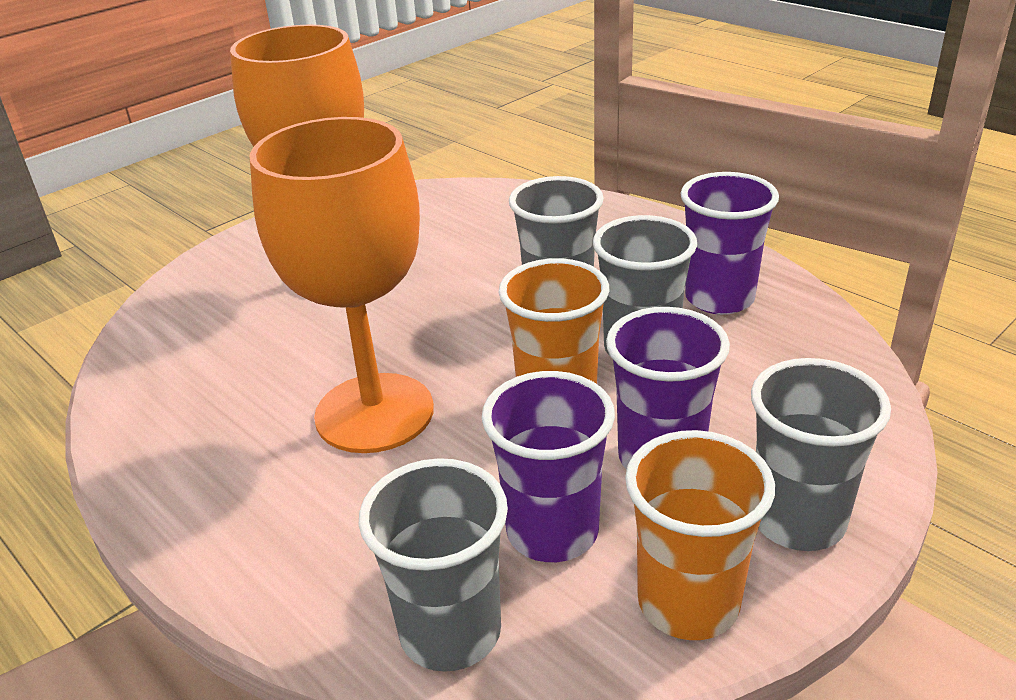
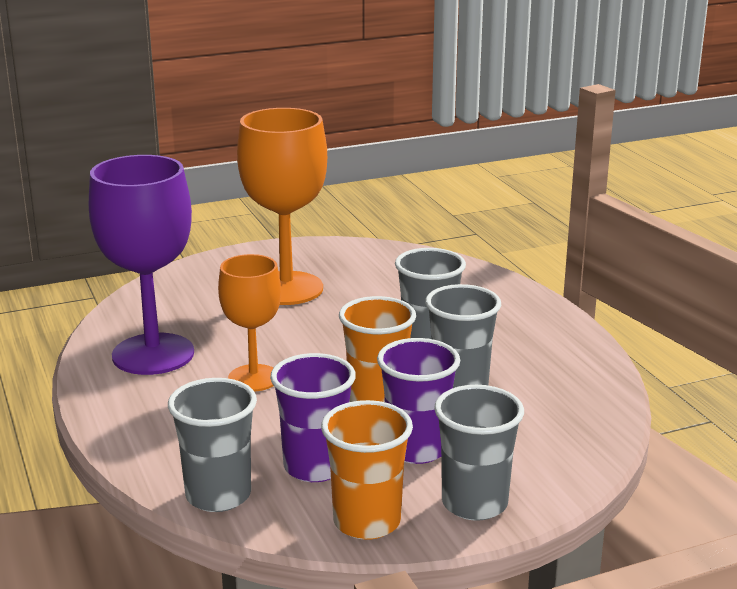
camera: 20 degrees right, 10 degrees down
(210, 416) = (153, 354): none -> purple goblet
(374, 413) = (254, 378): orange goblet -> orange goblet, size x0.61
(719, 298) = (547, 370): purple cup -> none

